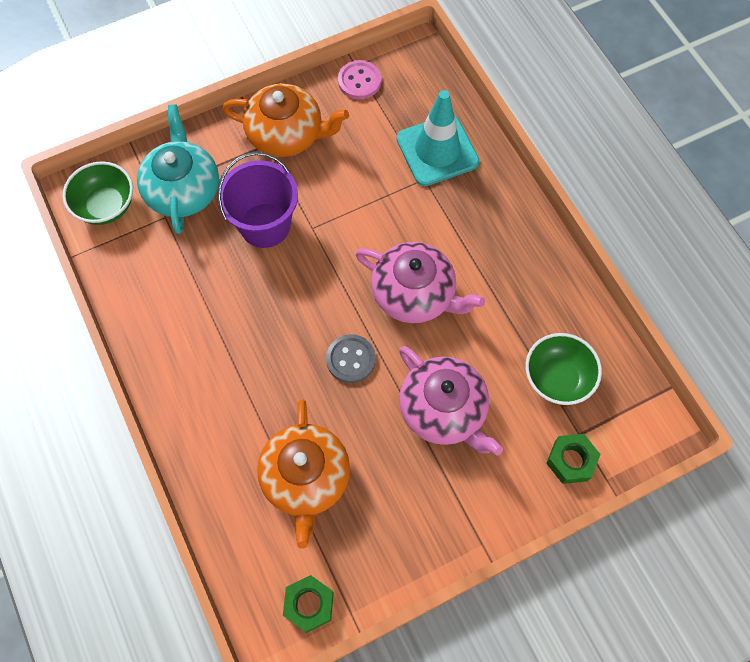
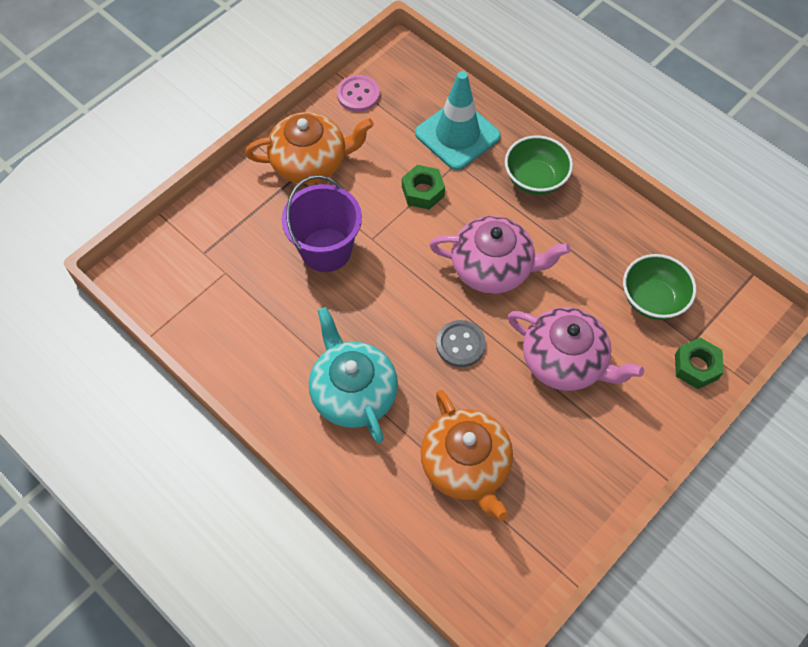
camera: 20 degrees left, 5 degrees down
(106, 206) = (162, 280): green bowl -> green bowl (535, 179)
(183, 190) = (232, 242): turquoise teapot -> turquoise teapot (353, 392)
(309, 604) = (520, 578): green nut -> green nut (423, 191)

